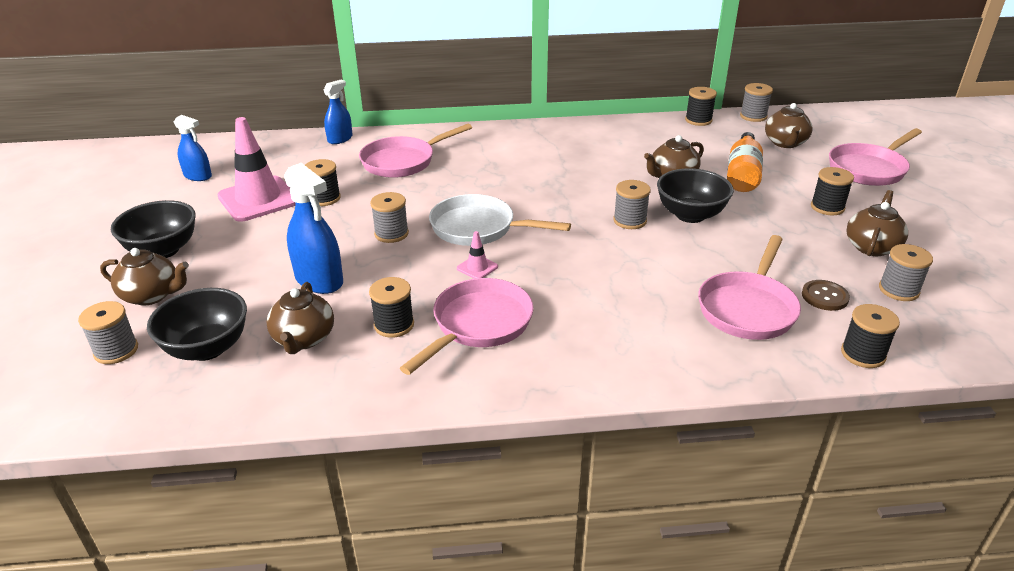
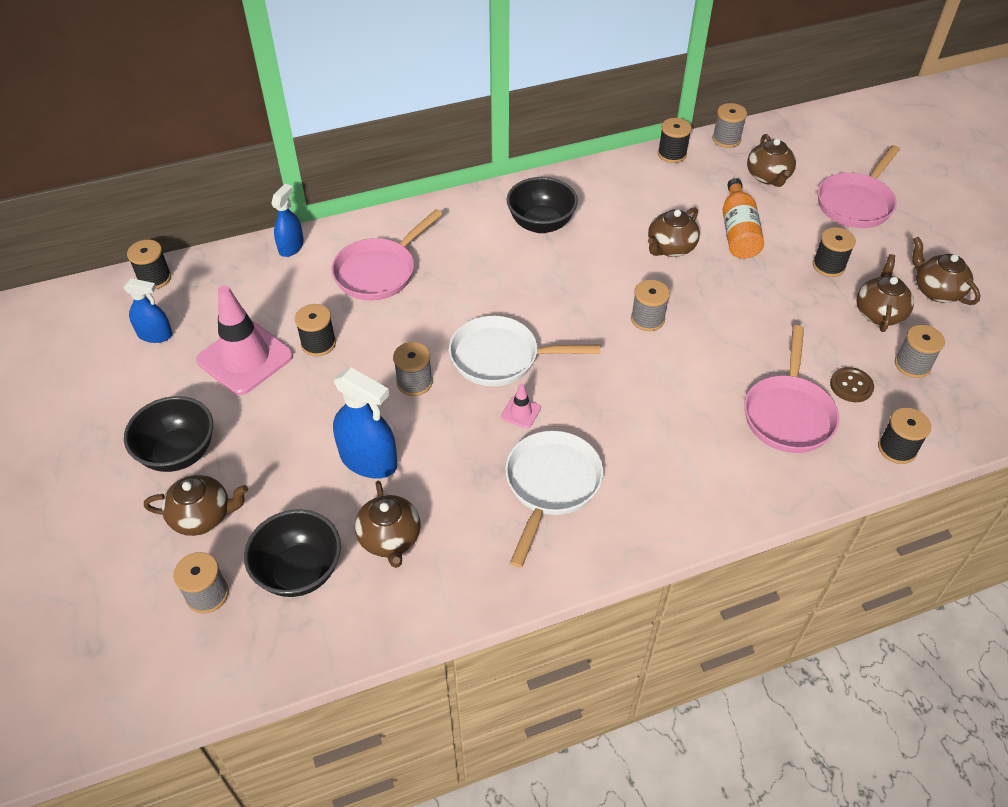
camera: 15 degrees left, 15 degrees up
(394, 325) = (470, 503): black spool -> black spool (154, 278)
(478, 325) = (550, 485): pink pan -> white pan
(690, 215) = (703, 300): black bowl -> black bowl (541, 224)
(940, 238) = (936, 291): none -> brown teapot

